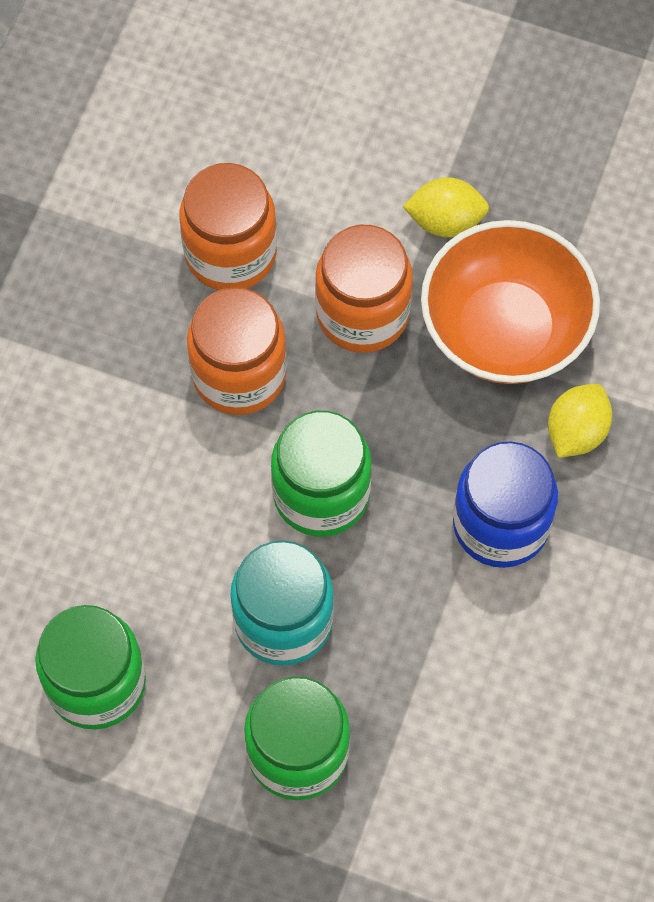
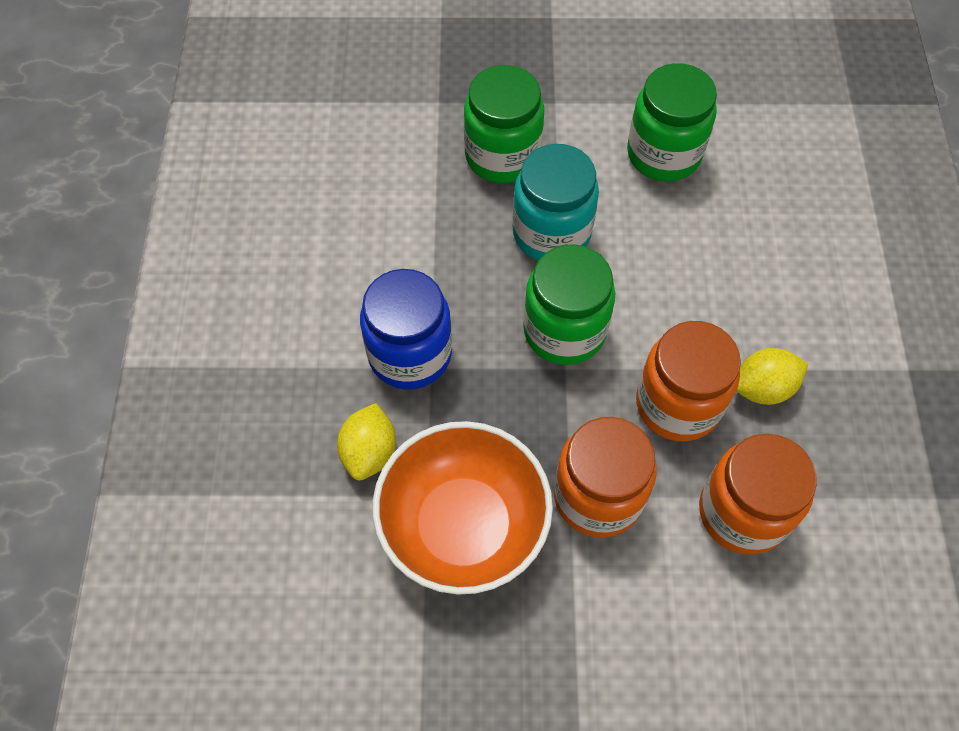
camera: 160 degrees right, 5 degrees down
(445, 221) = (560, 619): yellow lemon -> yellow lemon (763, 388)

